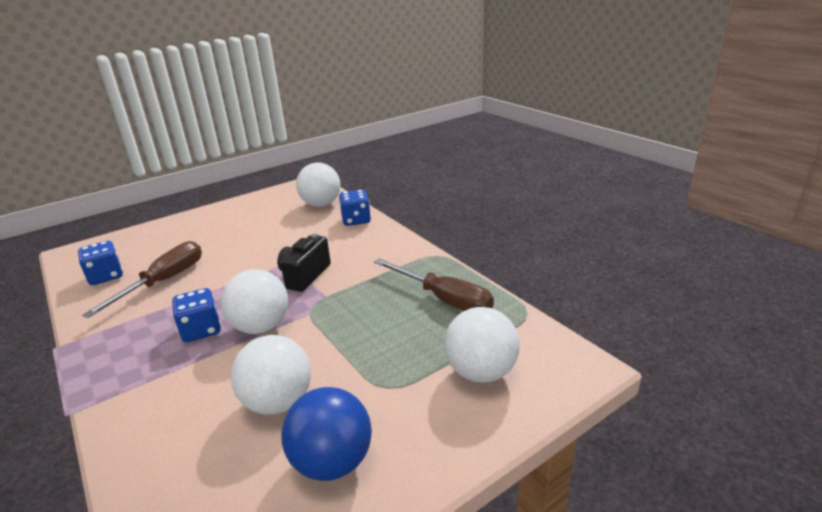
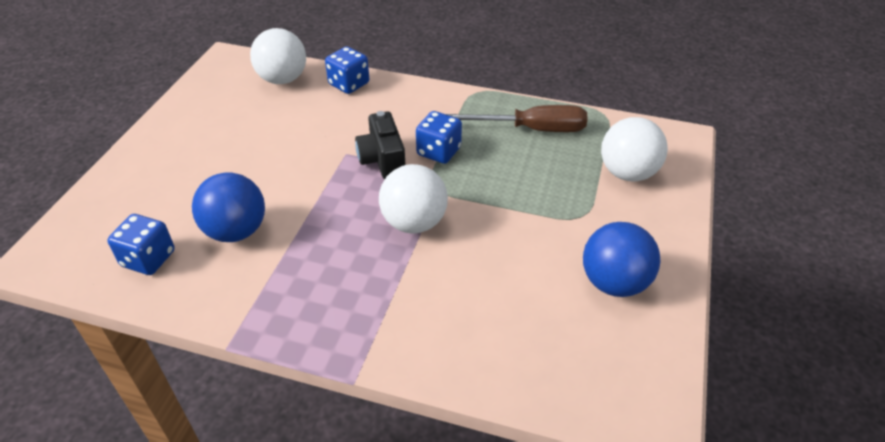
camera: 40 degrees left, 15 degrees up
(164, 281) = (236, 231): brown screwdriver -> blue ball
(201, 330) = (361, 253): blue dice -> blue dice (438, 151)
(278, 402) = (520, 269): white ball -> none

